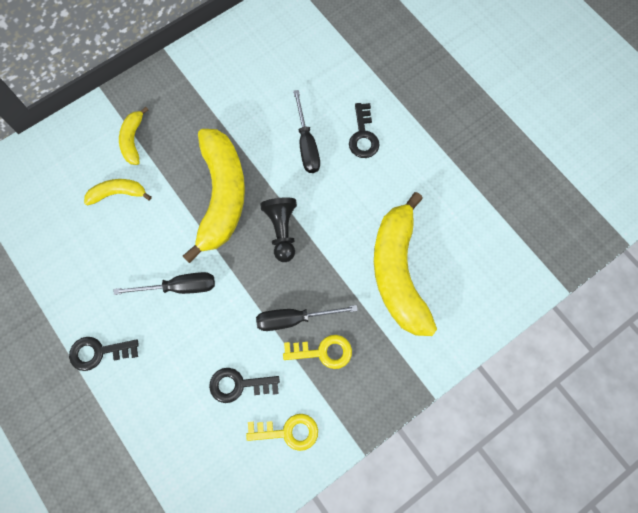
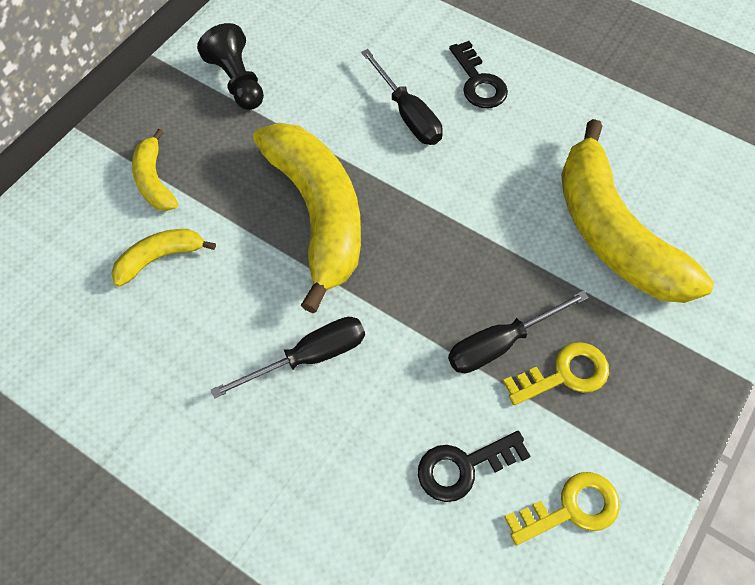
camera: 20 degrees left, 10 degrees down
(98, 352) = (221, 498): black key -> none
(282, 231) = (426, 232): black pawn -> black pawn (237, 81)

